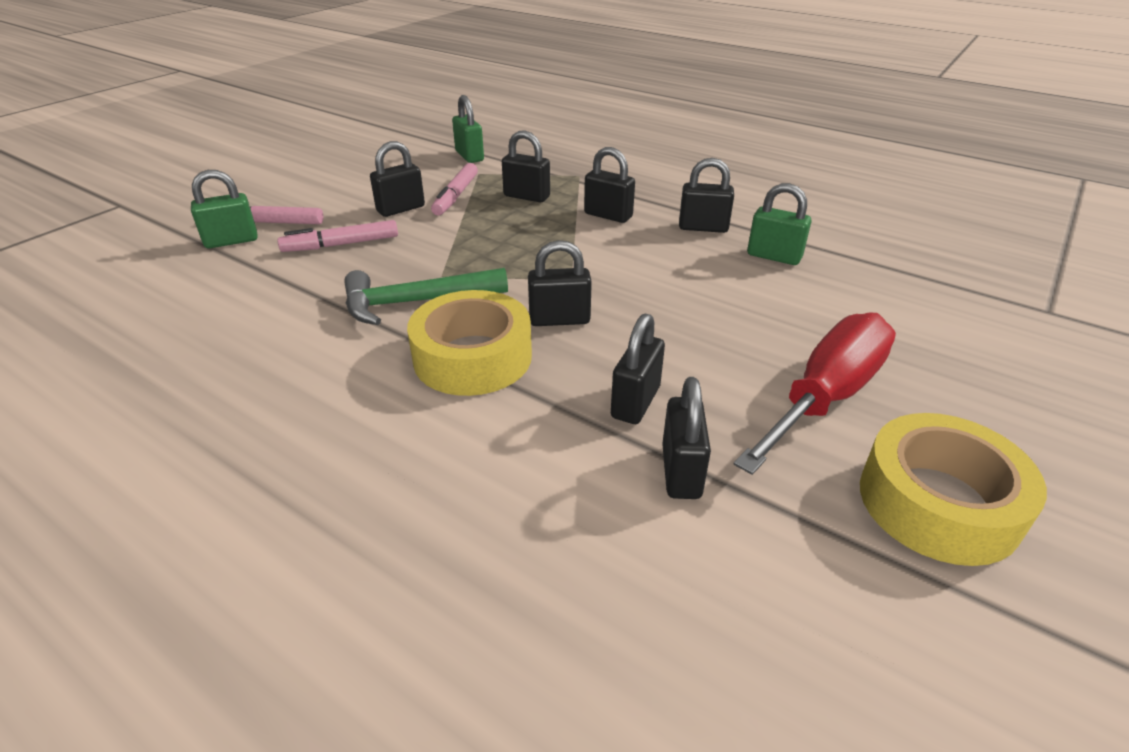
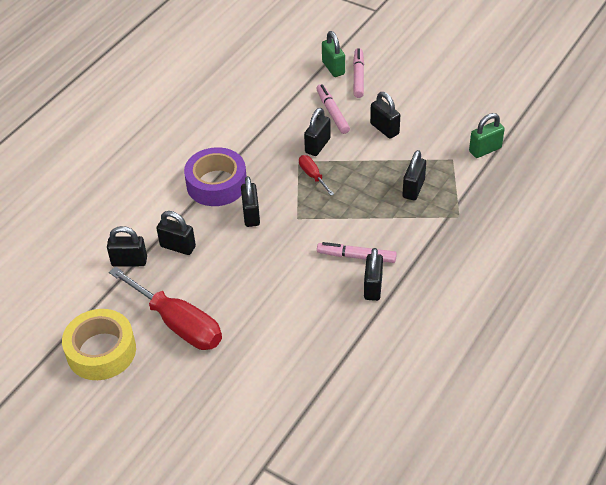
camera: 90 degrees right, 10 degrees up
(415, 302) = (268, 155): green hammer -> none
(456, 196) = (409, 152): pink marker -> pink marker (356, 256)
(472, 357) = (216, 184): yellow tape -> purple tape
(480, 263) = (313, 176): none -> red screwdriver
(608, 215) = (387, 234): black padlock -> black padlock (317, 145)
(774, 256) = (331, 323): green padlock -> none

